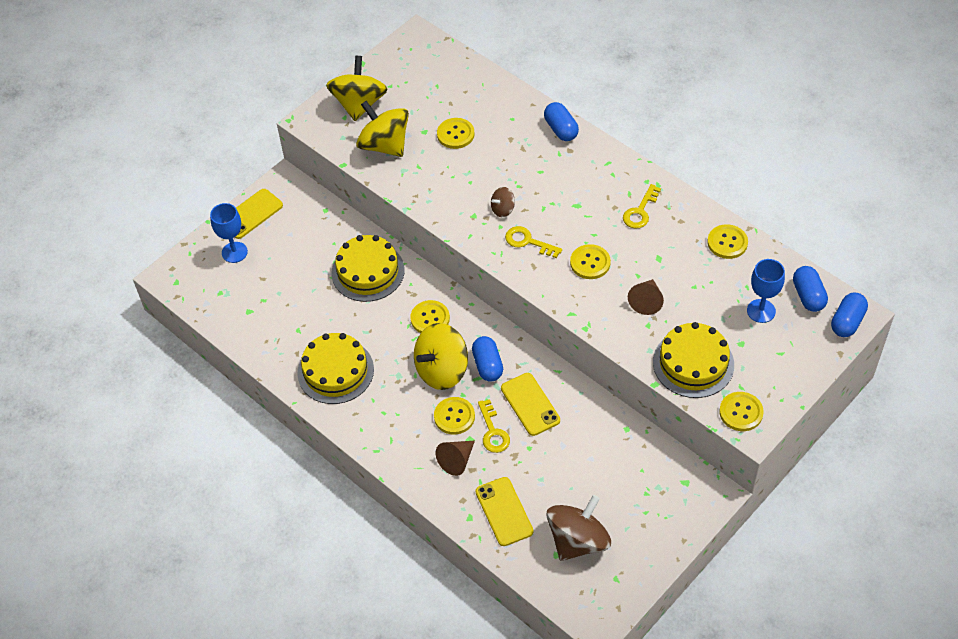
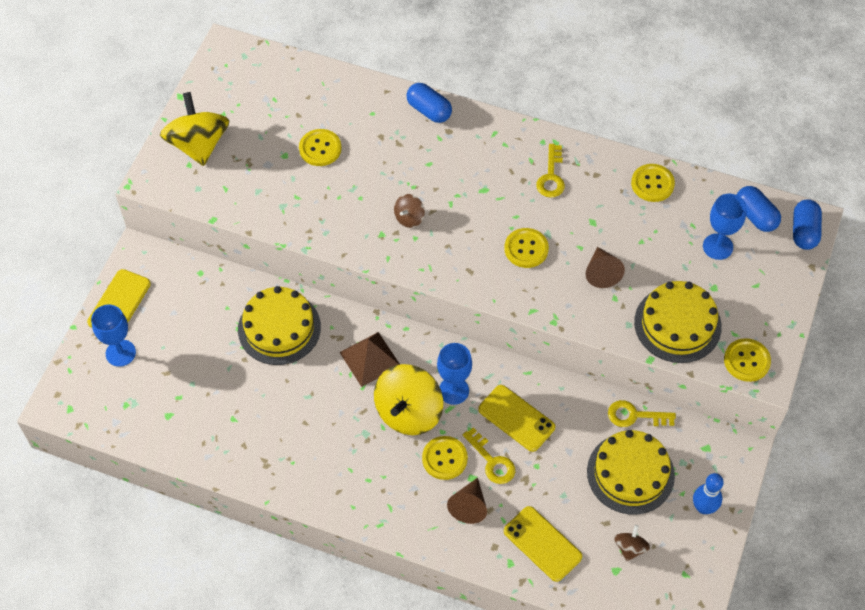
camera: 25 degrees left, 5 degrees up
(335, 371) = (295, 451): yellow cake -> yellow cake (630, 473)
(384, 145) = (248, 183): yellow spinning top -> none
(430, 318) = (370, 359): yellow button -> brown pyramid
(487, 365) = (453, 390): blue capsule -> blue goblet
(528, 242) = (452, 246): yellow key -> yellow key (634, 415)
(578, 541) = (630, 548): brown spinning top -> brown spinning top, size x0.47
(659, 530) = (703, 507): none -> blue bowling pin

